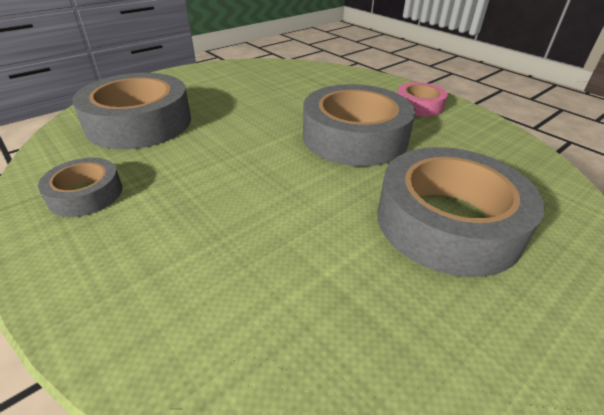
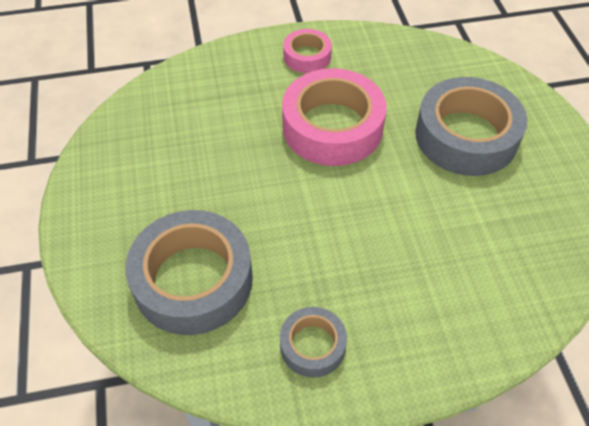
camera: 60 degrees left, 15 degrees up
(354, 137) = (332, 127): grey tape -> pink tape

